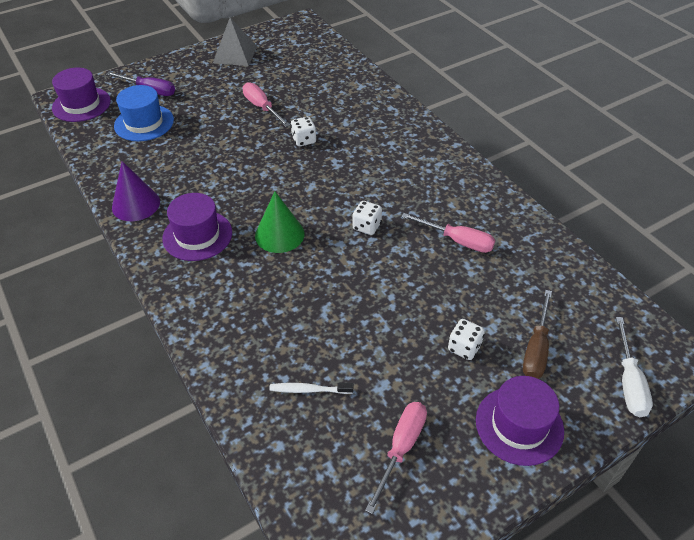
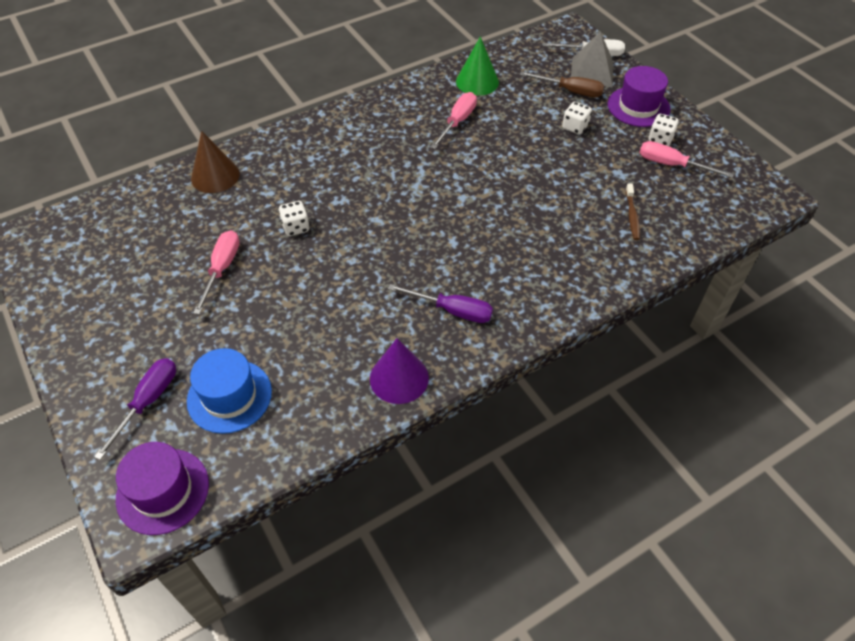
camera: 90 degrees left, 5 degrees up
(197, 235) = (452, 310): purple hat -> purple screwdriver
(235, 54) = (82, 306): grey pyramid -> grey pyramid (592, 72)
(262, 107) = (222, 269): pink screwdriver -> pink screwdriver turned 135 degrees clockwise
(279, 234) = (450, 242): green cone -> green cone (477, 82)
(309, 390) = (632, 216): white toothbrush -> brown toothbrush
(365, 93) = (215, 176): none -> brown cone
(366, 226) = (439, 178): white dice -> white dice (660, 139)

